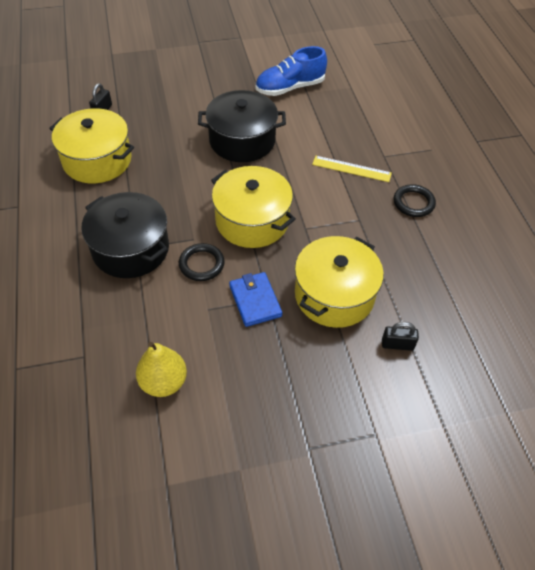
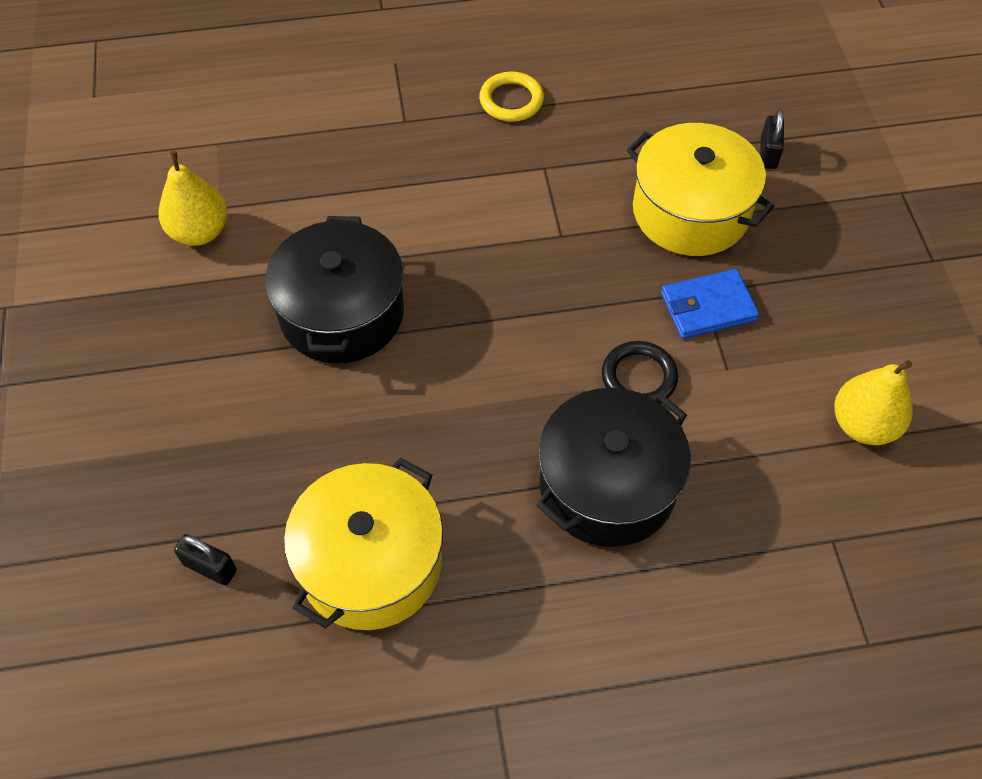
camera: 85 degrees left, 5 degrees up
(252, 221) = (543, 304): yellow pot -> none
(290, 88) = (200, 232): blue shoe -> yellow pear
(351, 169) = (430, 164): yellow ruler -> none
(413, 203) = (511, 100): black ring -> yellow ring

